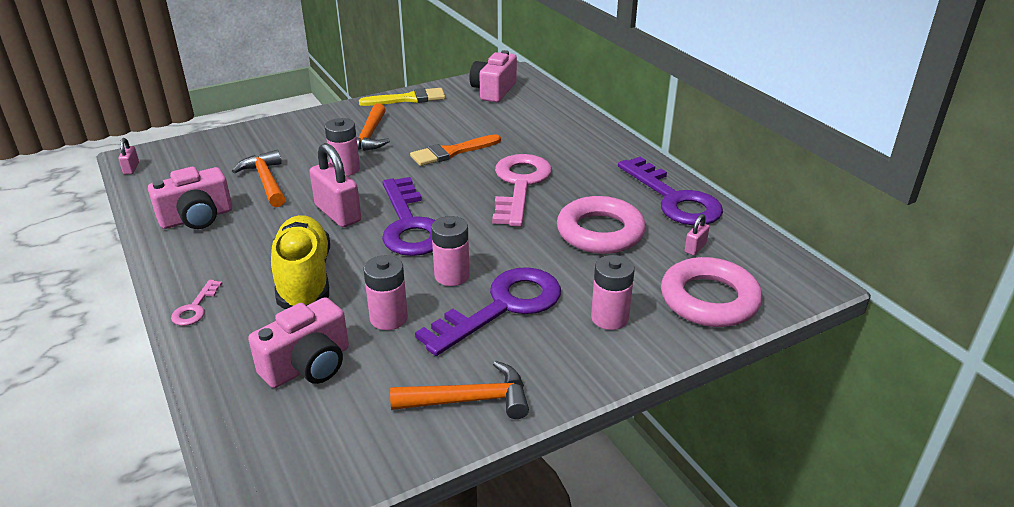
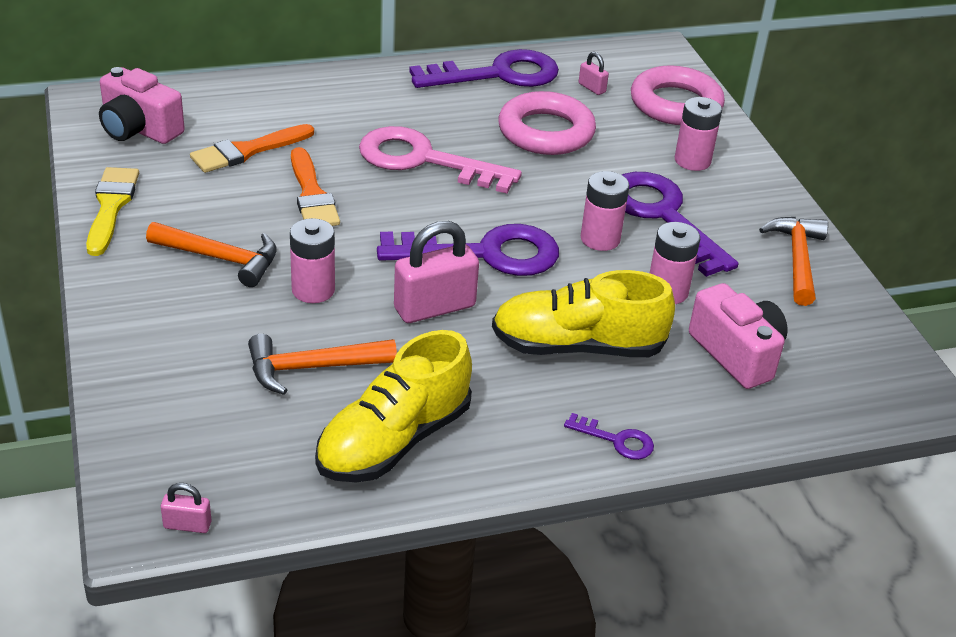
camera: 80 degrees left, 5 degrees up
(195, 308) = (617, 440): pink key -> purple key
(197, 218) = (393, 441): pink camera -> yellow shoe
(491, 124) = (247, 151): none -> orange brush

